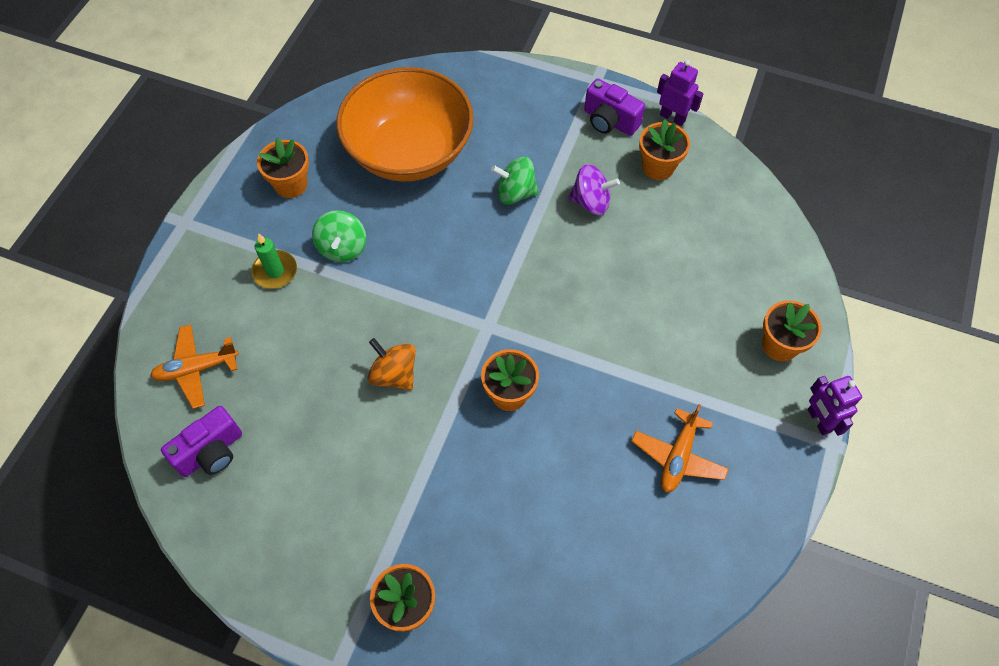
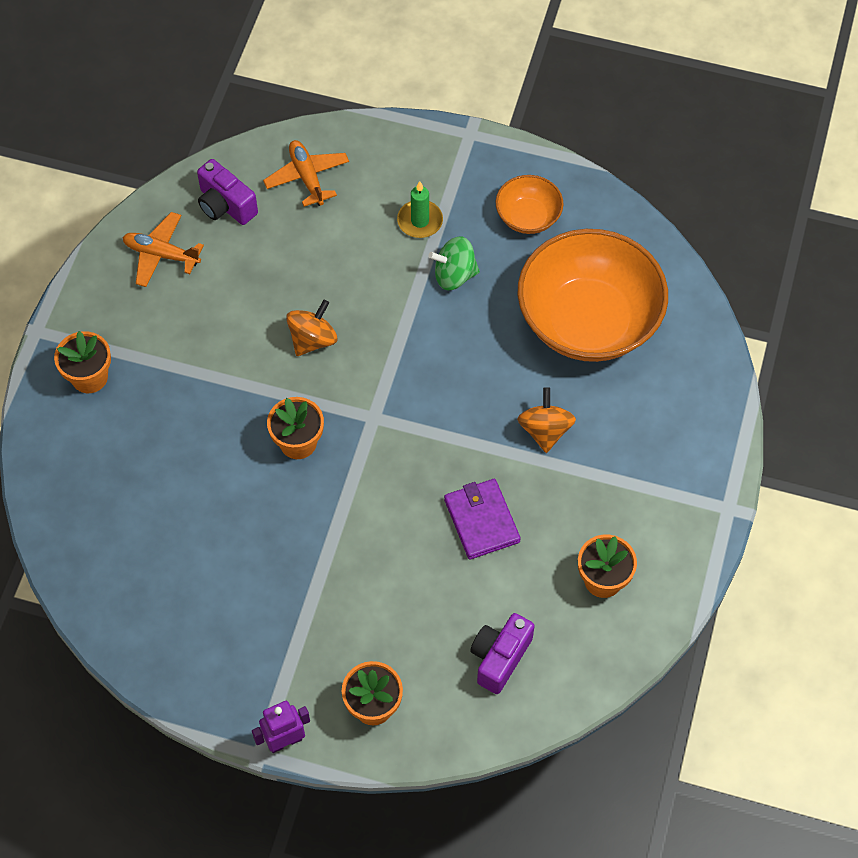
camera: 85 degrees right, 0 degrees up
(291, 184) = (528, 217): orange flower pot -> orange bowl
(515, 193) = (545, 430): green spinning top -> orange spinning top
(591, 202) = (542, 508): purple spinning top -> none
(600, 247) = (481, 520): none -> purple wallet
(609, 121) = (665, 525): purple camera -> purple camera (500, 658)
(672, 117) = (682, 596): purple robot -> none
(678, 456) = (238, 600): orange plane -> orange plane (161, 254)

